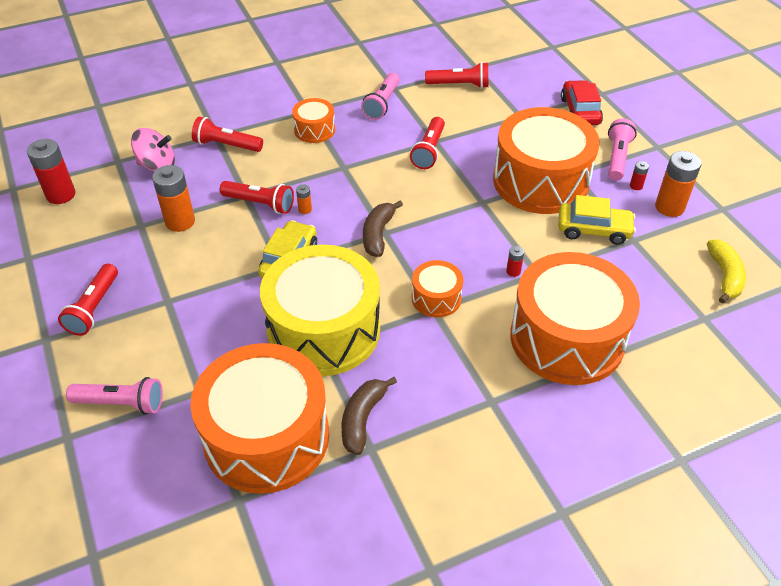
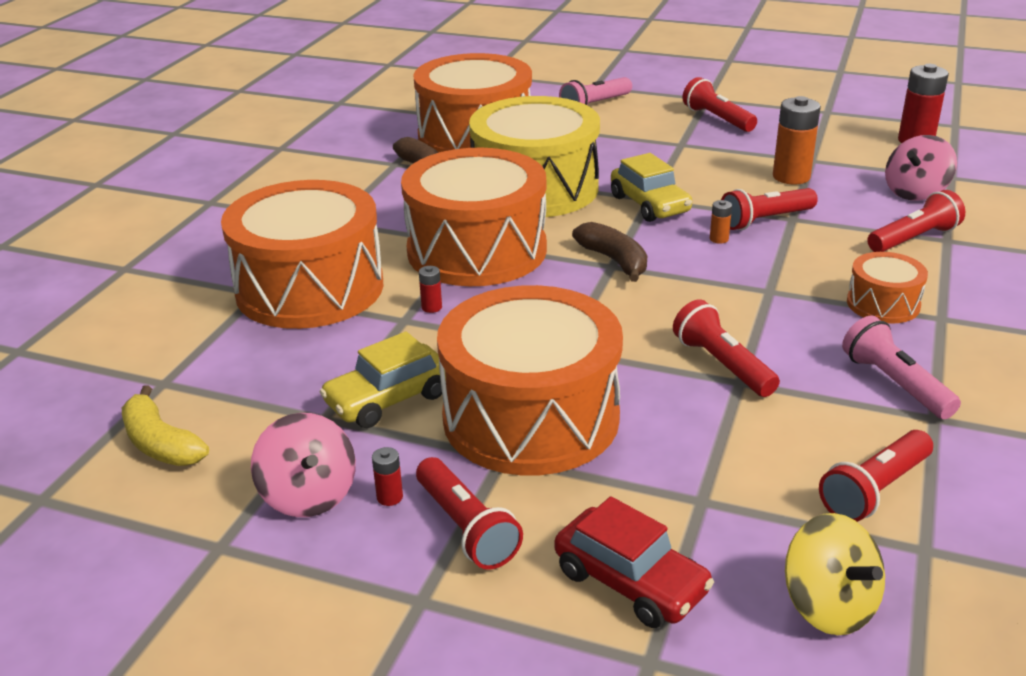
camera: 135 degrees right, 15 degrees down
(436, 298) = (477, 250): orange drum -> orange drum, size x2.18
(529, 73) = (828, 606): none -> yellow spinning top
(617, 158) = (466, 528): pink flashlight -> red flashlight
(669, 207) = (309, 495): orange battery -> pink spinning top

